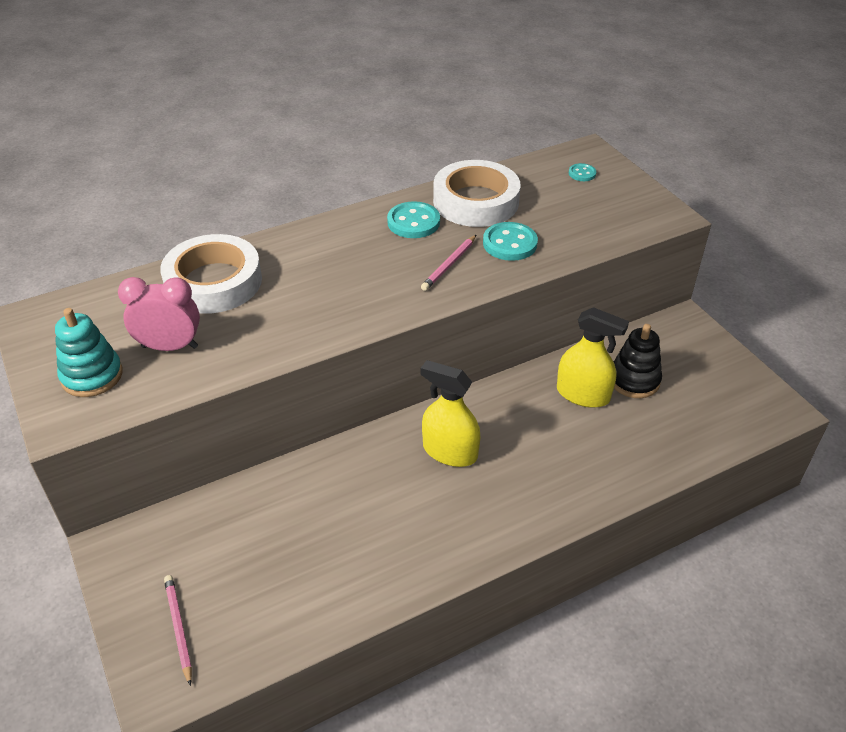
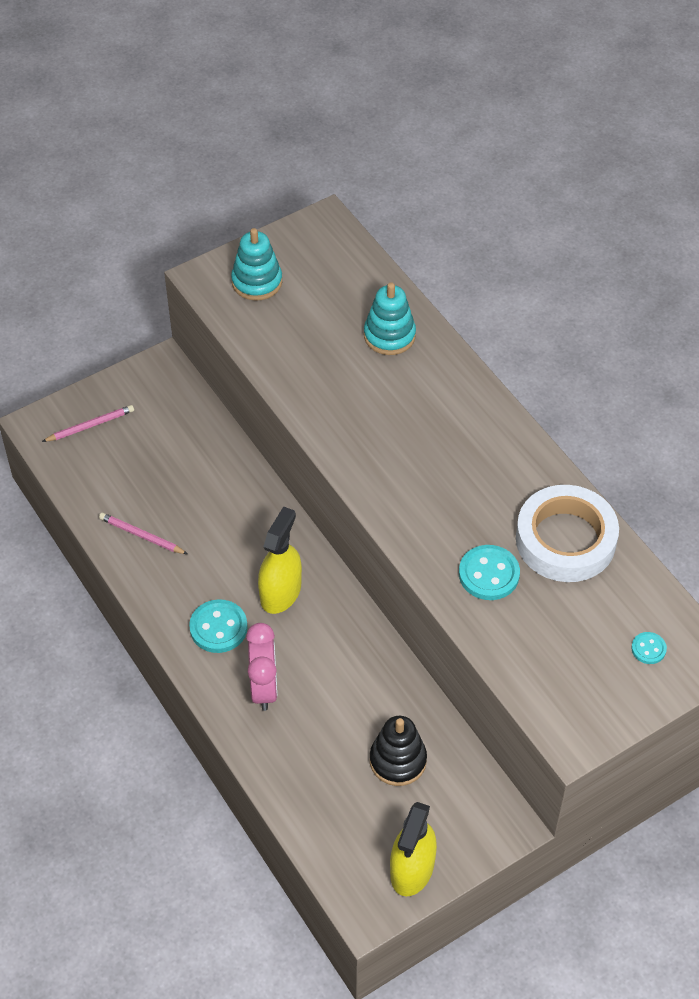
camera: 85 degrees right, 10 degrees up
(170, 347) = (296, 323): pink clock -> pink clock (264, 688)
(214, 282) = (389, 335): white tape -> turquoise stacking toy
(413, 222) = (514, 484): turquoise button -> turquoise button (218, 628)
(449, 264) = (443, 521): pink pencil -> pink pencil (141, 535)
(583, 394) = (370, 709): yellow spray bottle -> yellow spray bottle (412, 869)

